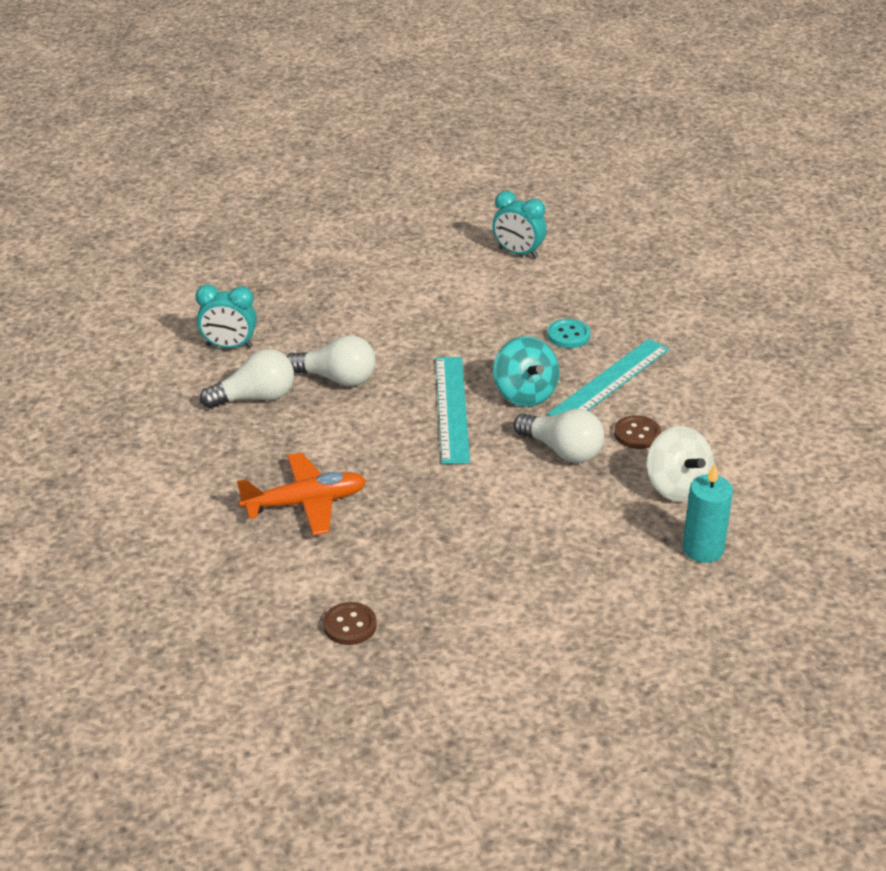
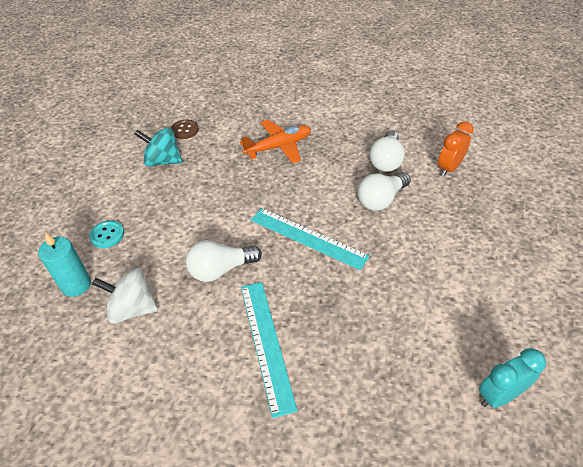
camera: 125 degrees right, 10 degrees up
(229, 346) = (449, 168): turquoise clock -> orange clock
(305, 503) = (278, 147): orange plane -> orange plane turned 135 degrees counterclockwise
(525, 394) = (293, 283): turquoise spinning top -> turquoise spinning top (163, 161)
(568, 335) = (344, 354): turquoise button -> turquoise button (107, 235)
(637, 434) = (198, 321): brown button -> none

